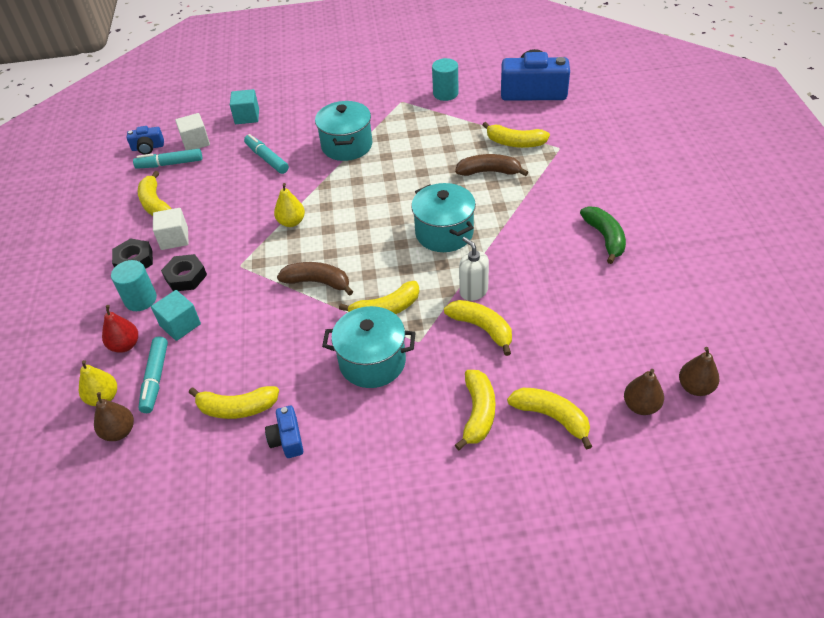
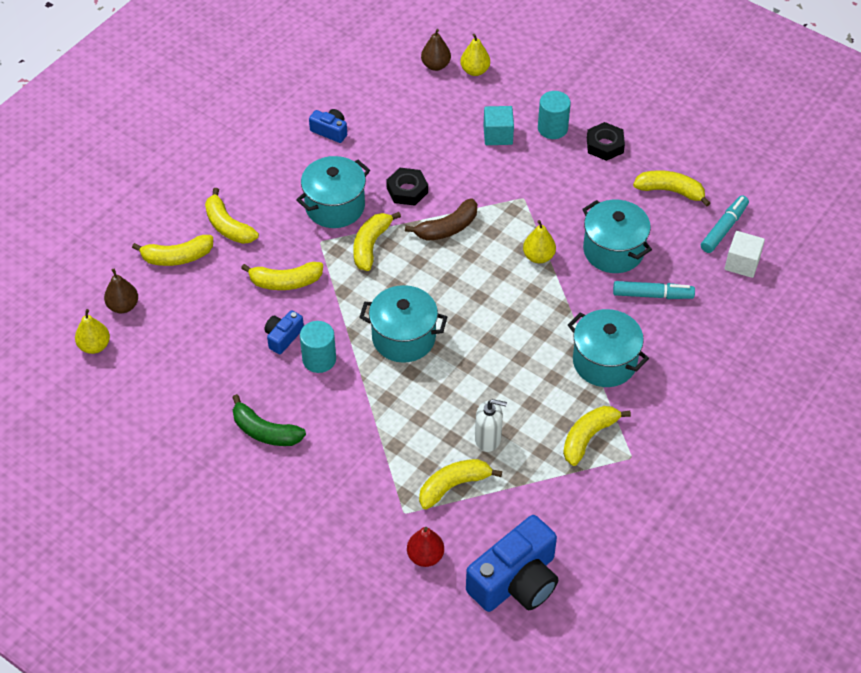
camera: 130 degrees right, 5 degrees up
(125, 345) = (512, 100): red pear -> red pear (425, 556)
(148, 147) = (771, 228): blue camera -> blue camera (283, 337)
(155, 379) = (460, 100): turquoise marker -> none
(174, 238) = (605, 179): white cube -> none
(185, 277) = (548, 163): black nut -> black nut (407, 190)
(237, 408) = (384, 123): yellow banana -> yellow banana (588, 437)
(245, 195) = (613, 250): none -> turquoise pot
(247, 116) = (746, 323): turquoise cube -> none
(445, 94) = (601, 503): turquoise cylinder -> turquoise cylinder (319, 359)
(473, 291) = (323, 305): white soap dispenser -> white soap dispenser (488, 439)
(489, 172) = (438, 430): brown banana -> none
(695, 387) = (94, 346): brown pear -> yellow pear

